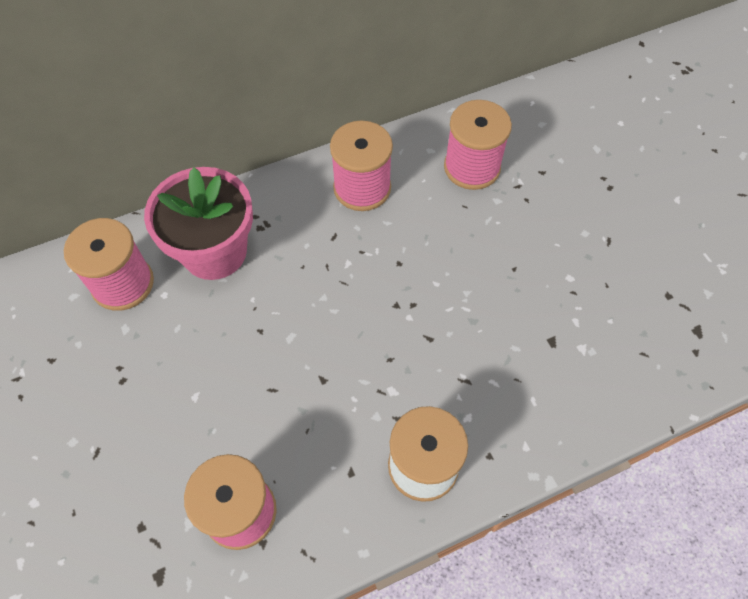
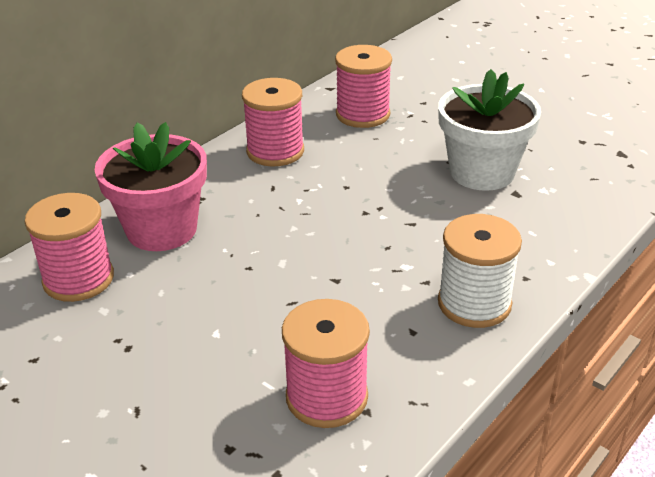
camera: 25 degrees left, 25 degrees down
(537, 298) = (482, 172): none -> white flower pot

